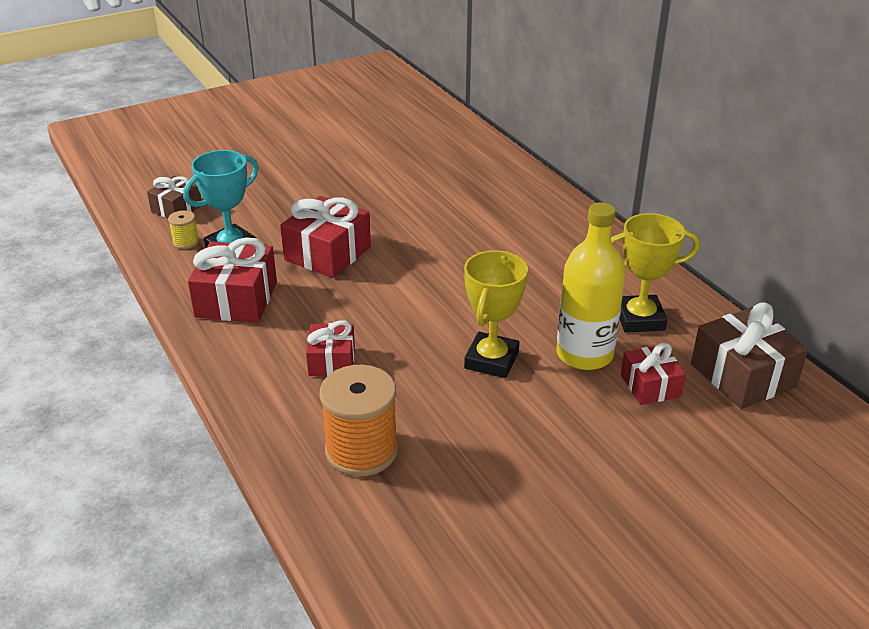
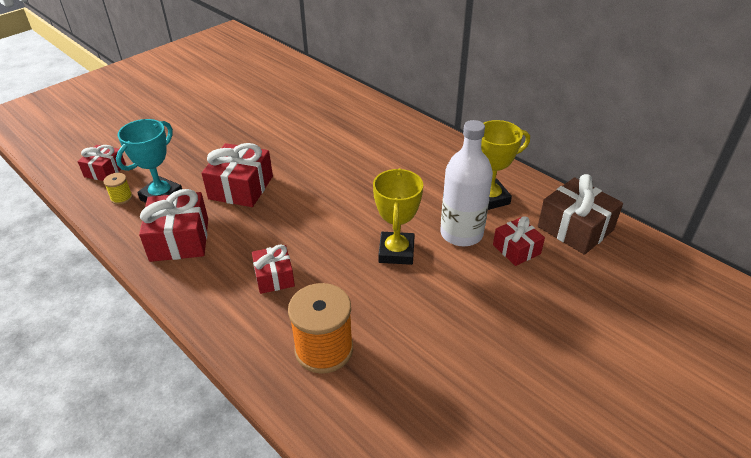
camera: 15 degrees left, 5 degrees up
(177, 209) = (105, 171): brown gift -> red gift
(584, 354) = (461, 233): yellow bottle -> white bottle

